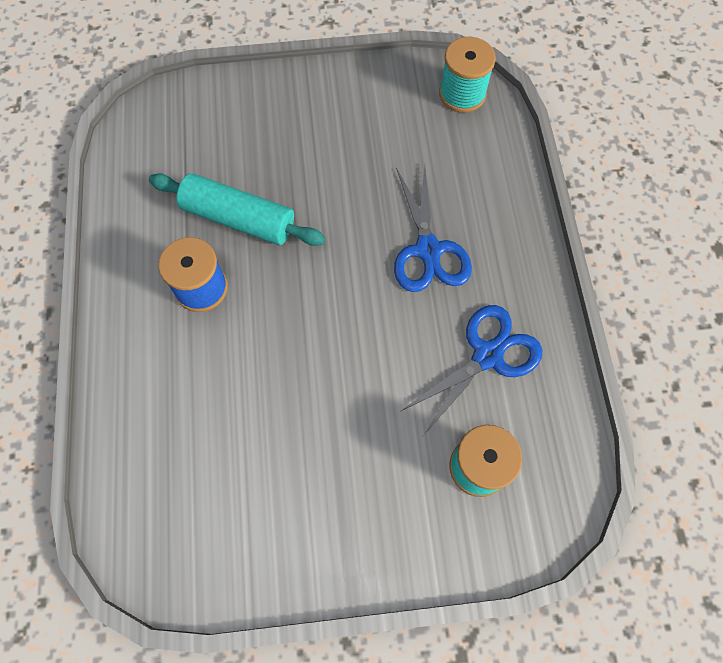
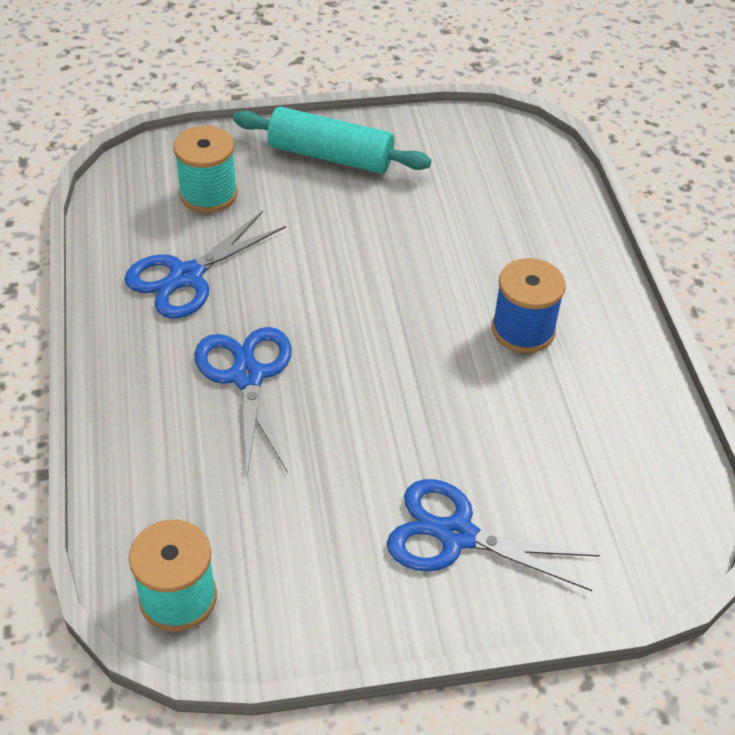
camera: 175 degrees right, 20 degrees down
(239, 219) = (496, 405): turquoise rolling pin -> turquoise rolling pin (330, 156)
(286, 125) = (456, 535): none -> blue scissors

